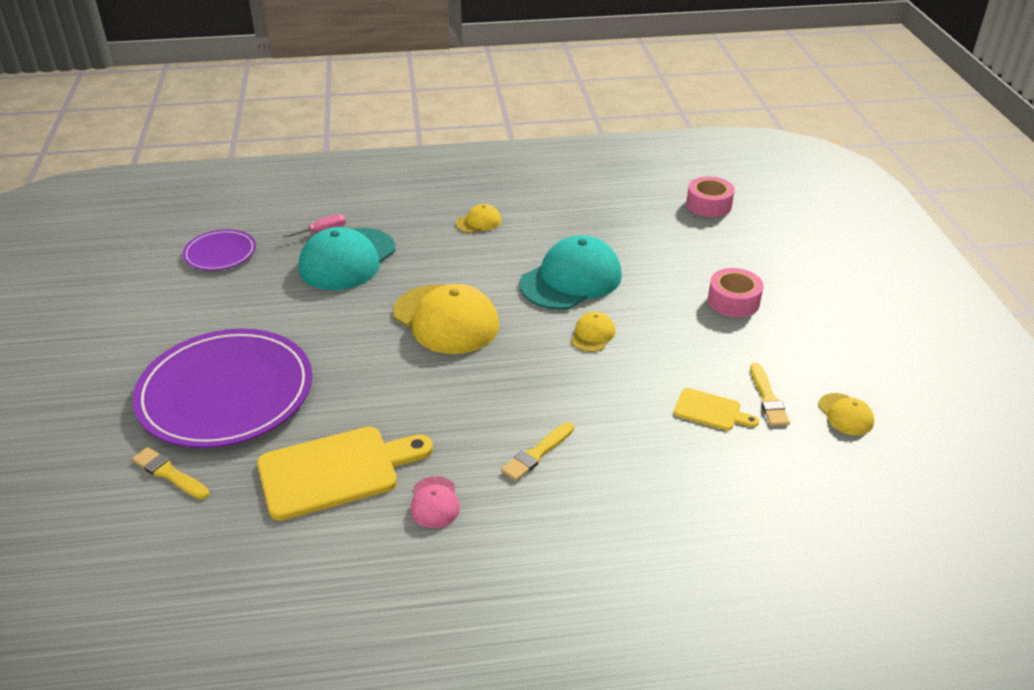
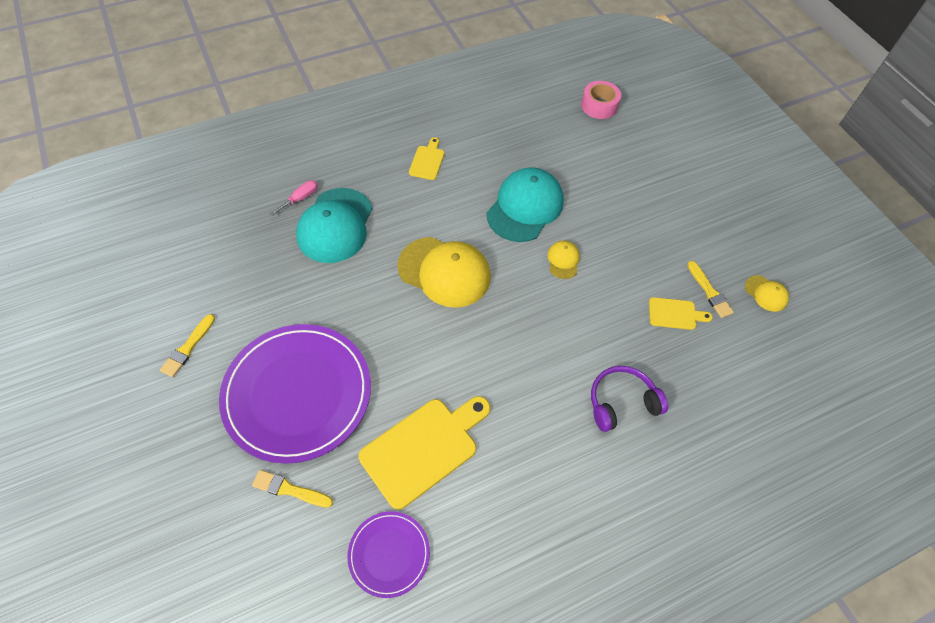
camera: 20 degrees left, 20 degrees up
(220, 253) = (220, 242): purple plate -> purple plate (389, 554)
(434, 502) = (512, 456): pink cap -> none
(478, 222) = (427, 161): yellow cap -> yellow cutting board
(537, 453) = (568, 388): yellow brush -> yellow brush (188, 348)
(598, 481) = (621, 402): none -> purple headphones
(733, 301) = (652, 202): pink tape -> none

